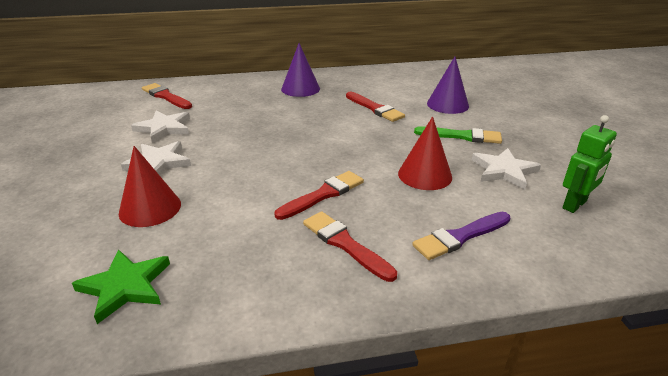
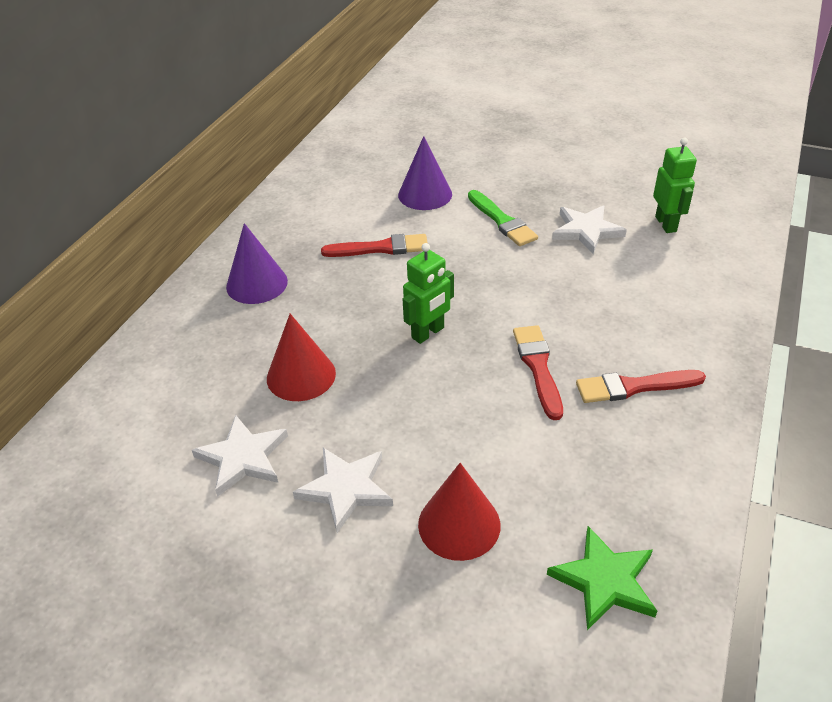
camera: 55 degrees left, 10 degrees up
(166, 96) = (126, 428): red brush -> none
(314, 146) = (428, 333): none -> green robot
(425, 175) = (555, 282): red cone -> red cone (301, 375)
(460, 237) = (668, 310): purple brush -> none
(462, 136) = (502, 221): green brush -> green brush turned 105 degrees clockwise

